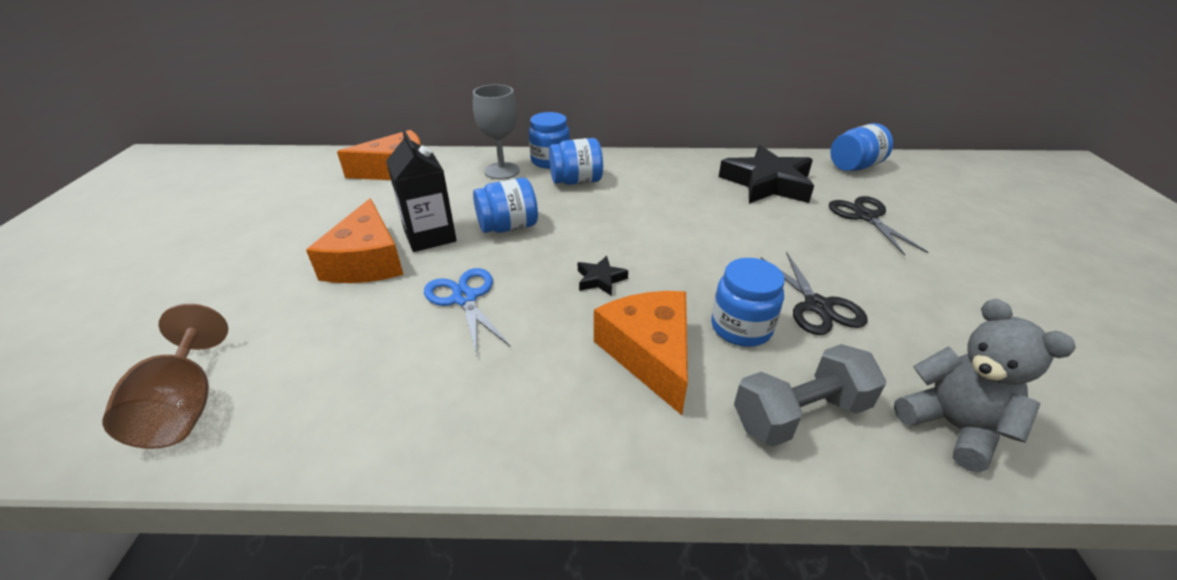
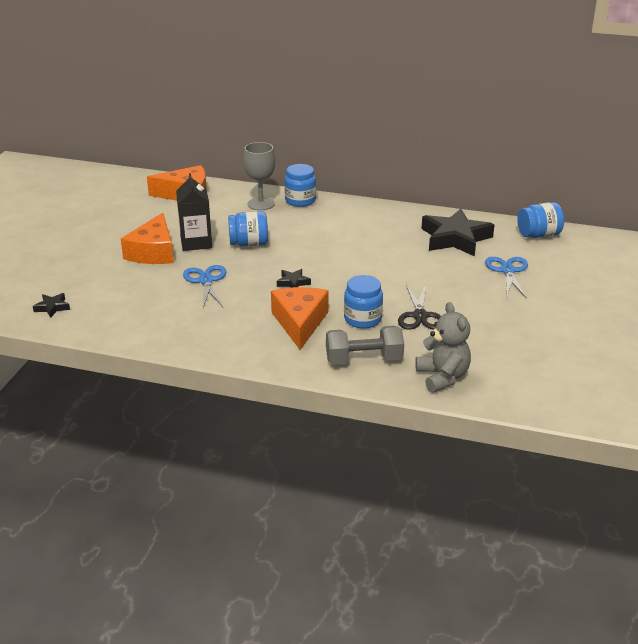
camera: 15 degrees right, 5 degrees down
(185, 406) = (52, 307): brown goblet -> black star
(576, 181) = (311, 218): blue jar -> none
(865, 216) = (508, 271): black scissors -> blue scissors

